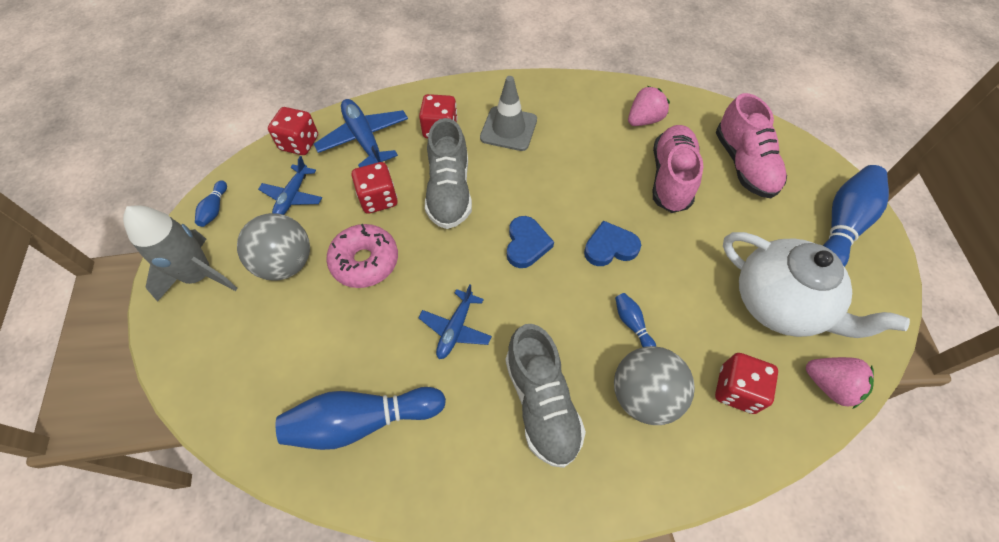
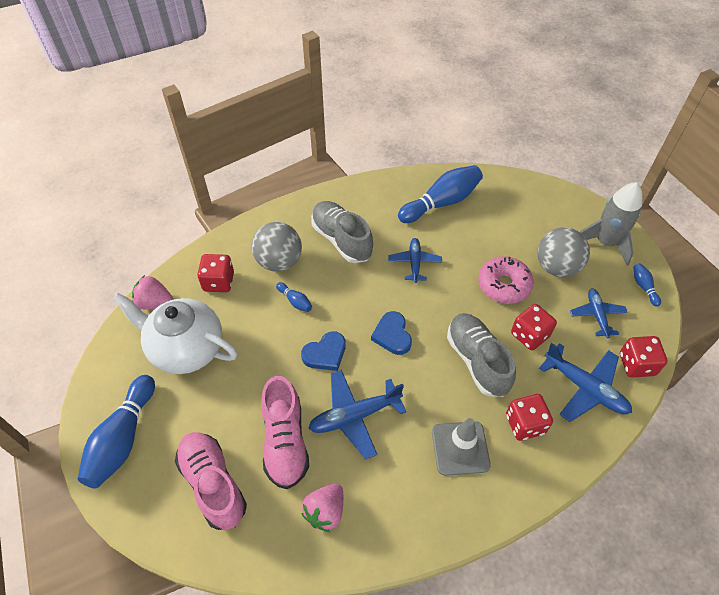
camera: 160 degrees right, 5 degrees down
(596, 179) = (354, 416): none -> blue plane

